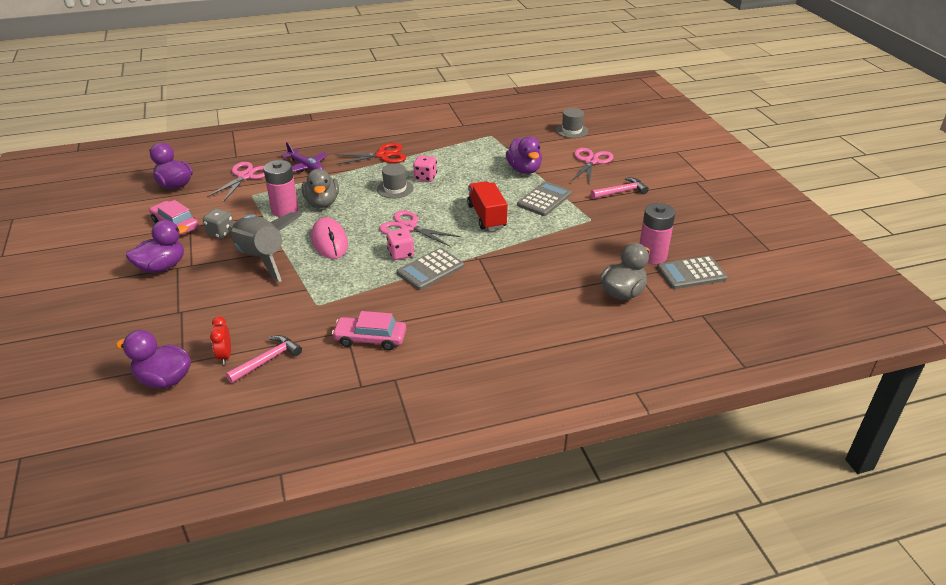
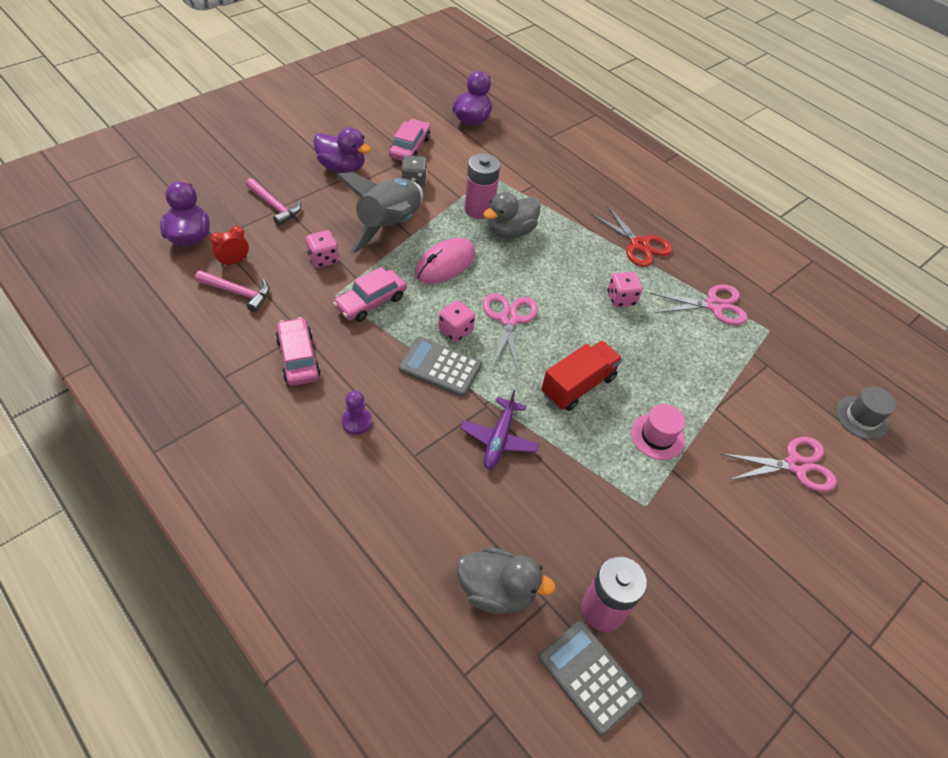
camera: 60 degrees right, 15 degrees up
(245, 176) = (519, 158): pink scissors -> pink scissors (714, 305)
(269, 302) = (323, 259): none -> pink dice
(306, 167) = (569, 193): purple plane -> purple plane (499, 439)
(339, 287) = (371, 302): none -> pink car
(395, 189) = (578, 280): grey hat -> none
(455, 321) = (357, 422): none -> purple pawn
(524, 170) = (713, 392): purple duck -> none
(544, 199) = (657, 436): grey calculator -> pink hat
(621, 192) = (742, 526): pink hammer -> pink hammer (274, 206)

